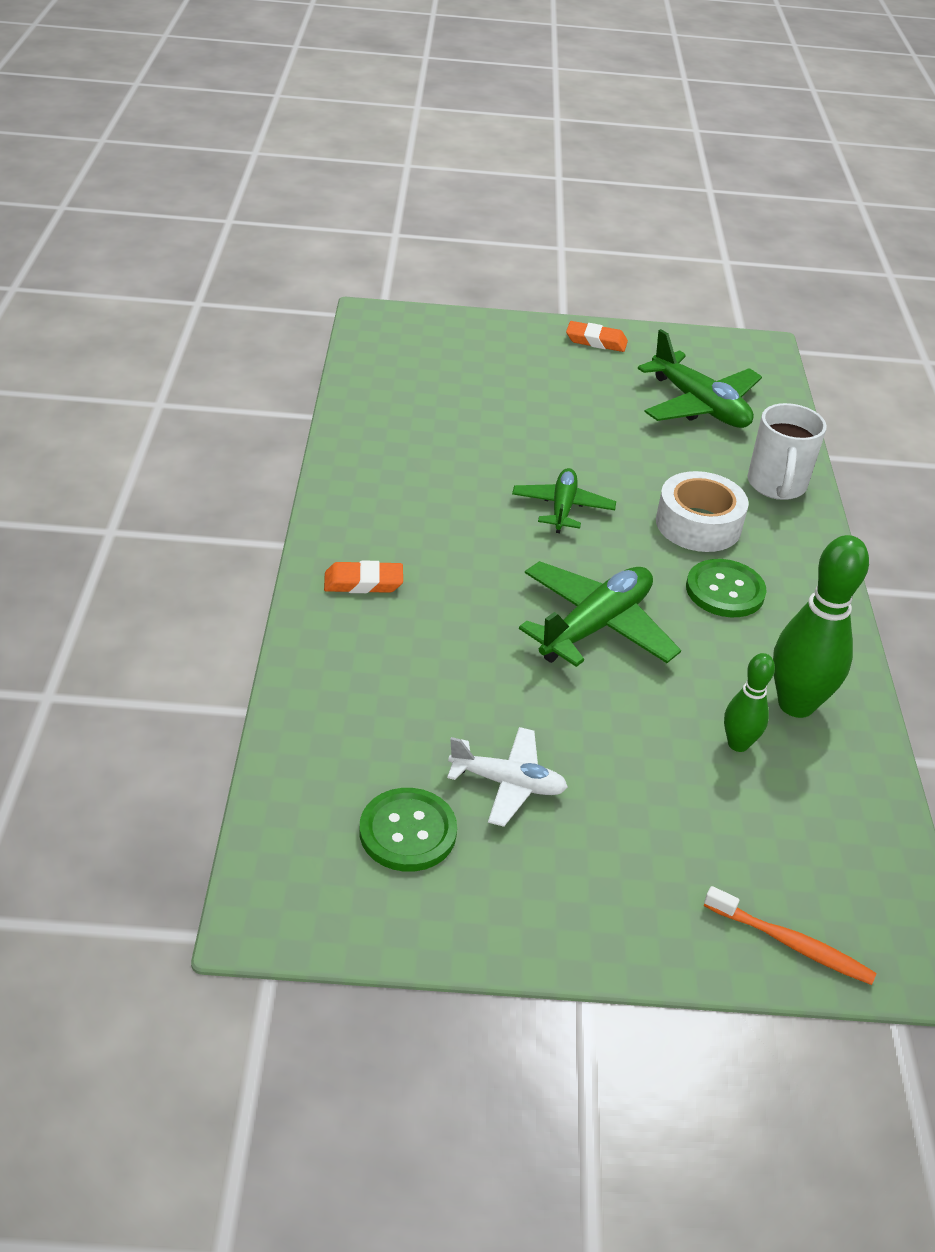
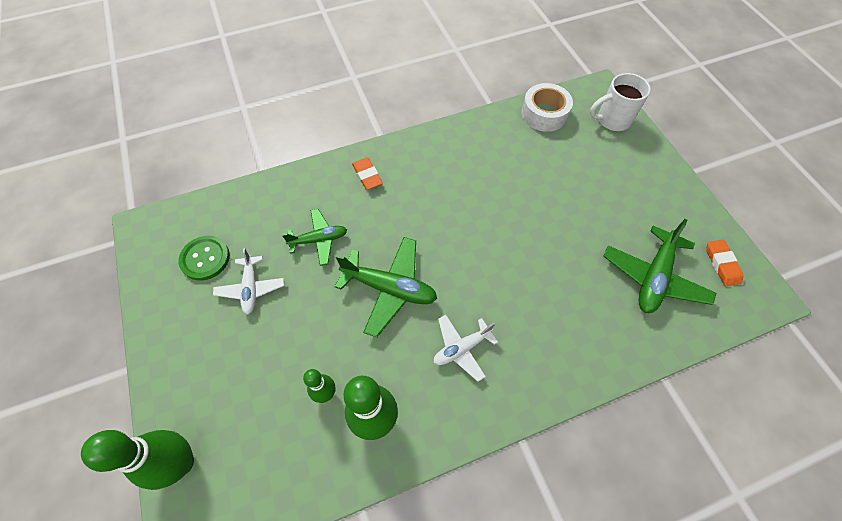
camera: 70 degrees right, 20 degrees up
(562, 508) = (486, 237): green plane -> green plane (319, 240)
(596, 341) = (677, 197): orange eraser -> orange eraser (722, 264)
(698, 524) = (519, 314): white tape -> white tape (544, 114)
(725, 591) = (461, 348): green button -> white plane
(776, 486) = (596, 351): white mug -> white mug (612, 120)
(791, 943) = (181, 463): orange toothbrush -> green bowling pin

